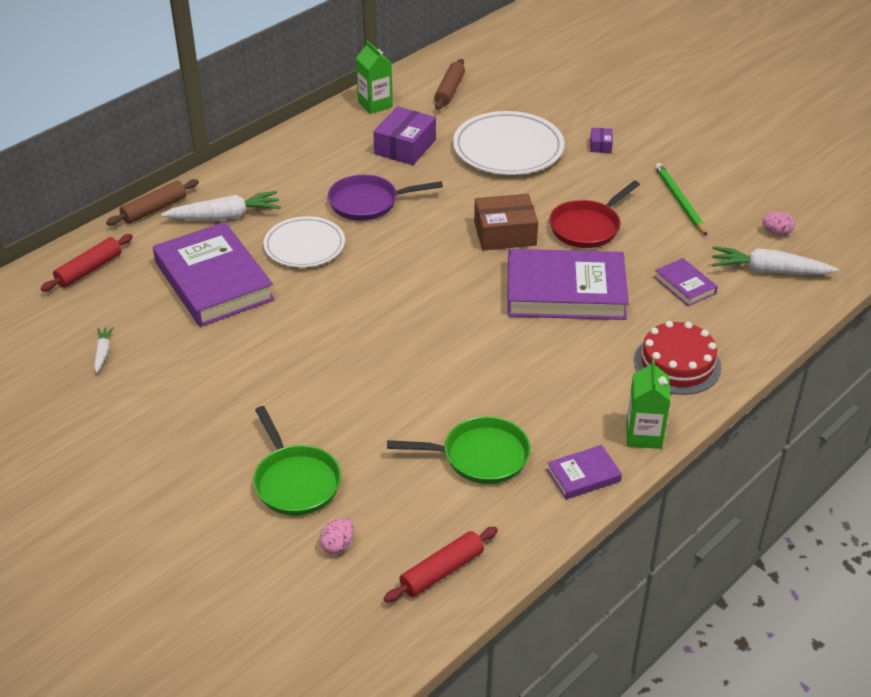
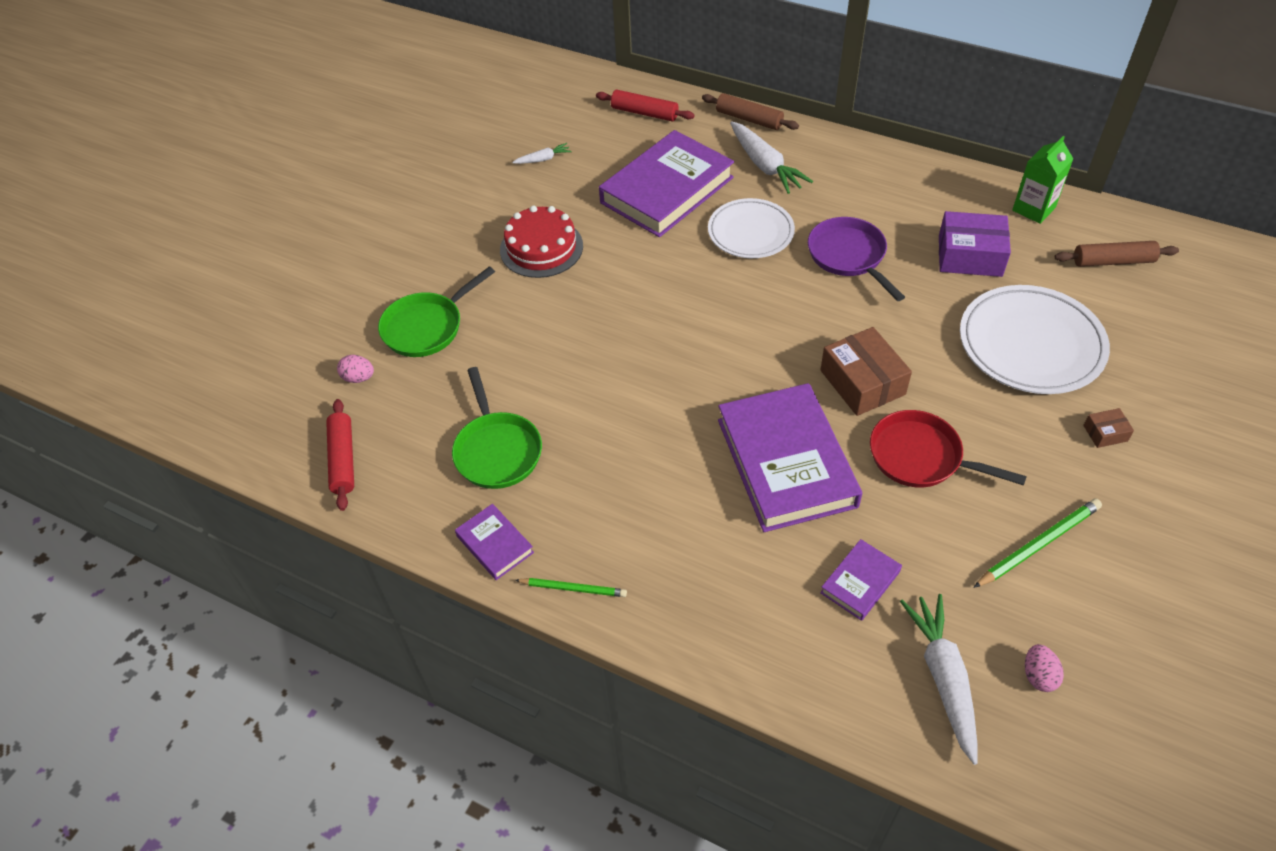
camera: 75 degrees right, 10 degrees up
(442, 571) = (343, 459): red rolling pin -> red rolling pin turned 45 degrees clockwise
(600, 145) = (1105, 433): purple box -> brown box
(644, 435) = (573, 588): green carton -> green pencil
(677, 364) = (706, 600): red cake -> red cake (541, 248)

